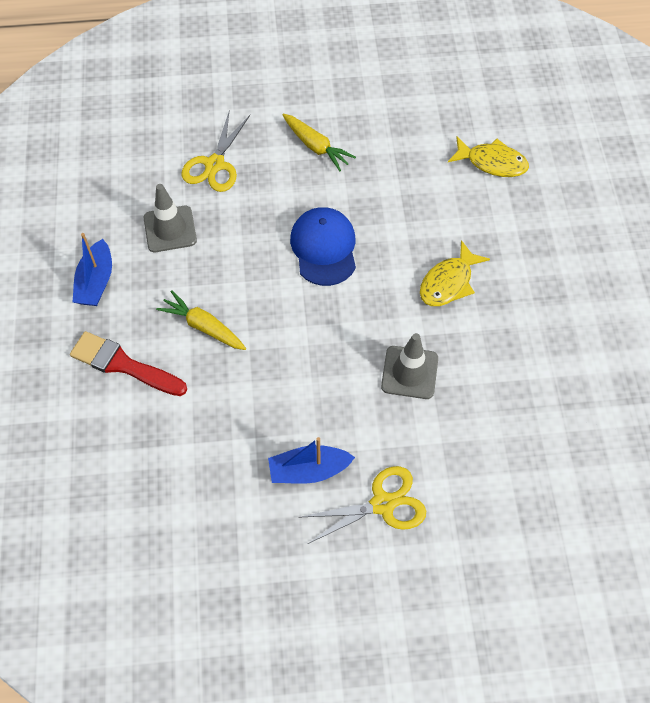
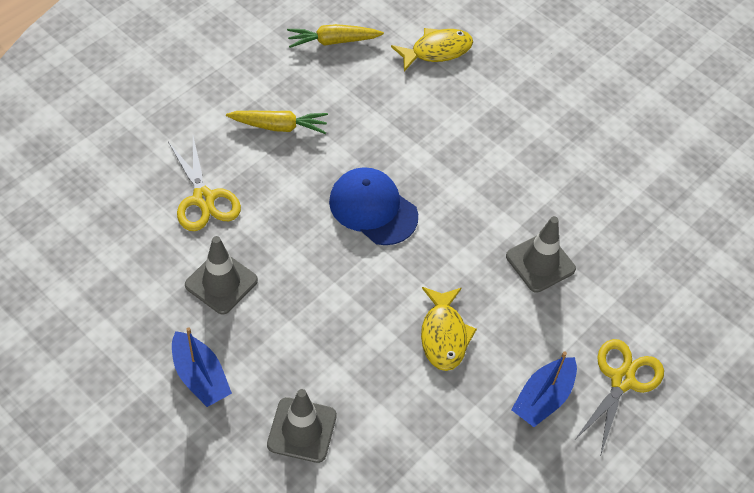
camera: 45 degrees left, 5 degrees down
(123, 365) = (302, 430): red brush -> grey traffic cone
(203, 326) = (339, 346): yellow carrot -> yellow carrot (333, 41)
(448, 282) = (498, 170): yellow fish -> yellow fish (444, 335)

